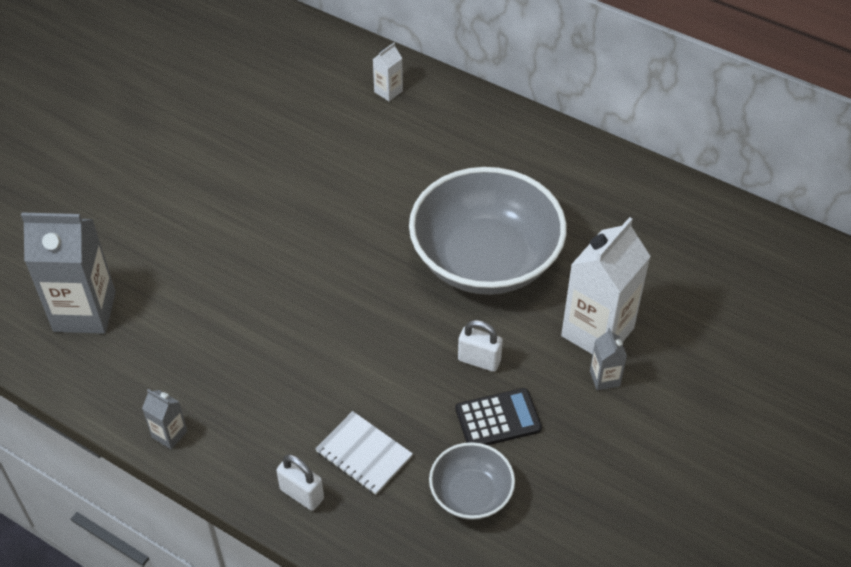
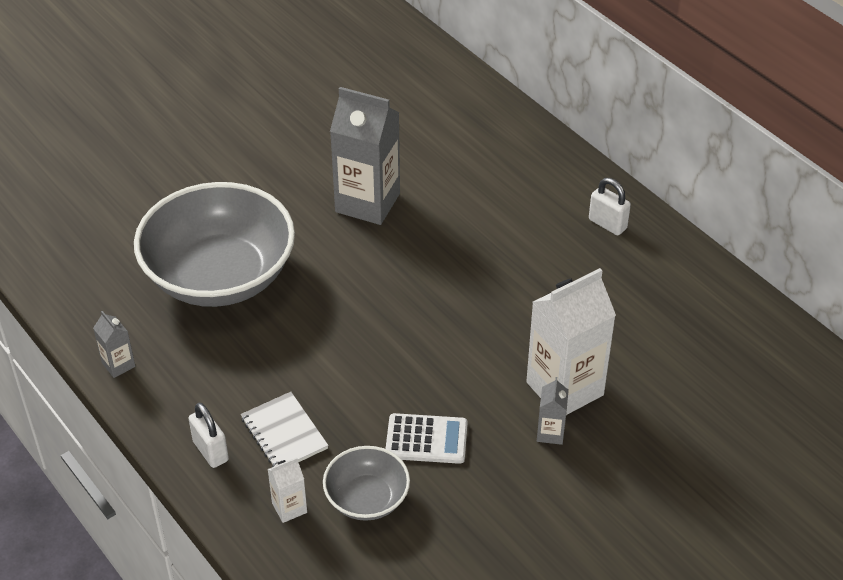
camera: 20 degrees right, 5 degrees down
(84, 312) = (95, 239): grey carton -> grey carton (367, 203)
(388, 91) = (467, 115): white carton -> white carton (289, 508)
(479, 360) = (434, 382): white padlock -> white padlock (607, 224)
(485, 260) = (486, 293): grey bowl -> grey bowl (220, 276)
(498, 419) = (426, 439): black calculator -> white calculator

